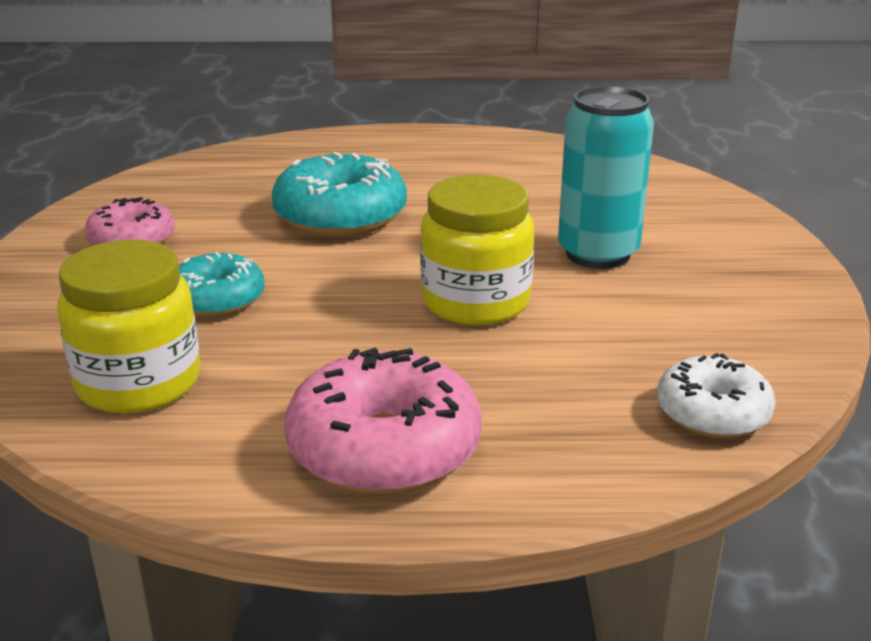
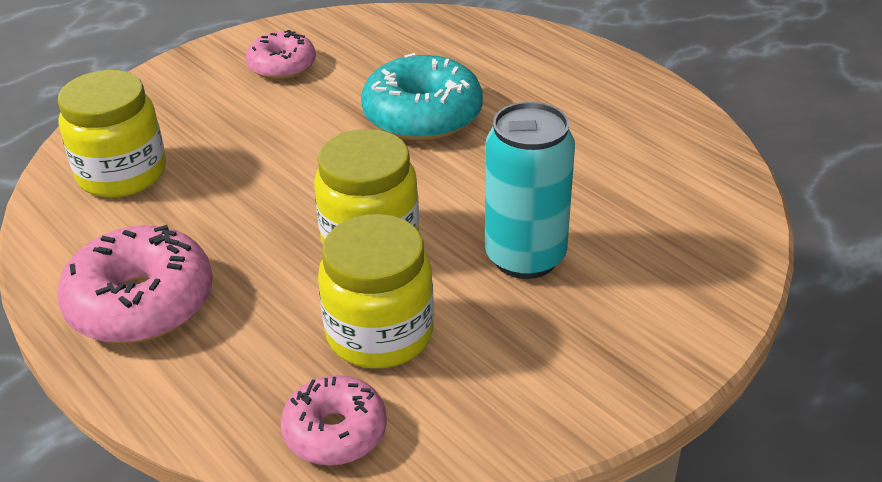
camera: 50 degrees right, 10 degrees up
(217, 299) = (246, 140): turquoise donut -> none
(609, 345) = (379, 334): none -> yellow jar
(712, 413) = (335, 432): white donut -> pink donut

